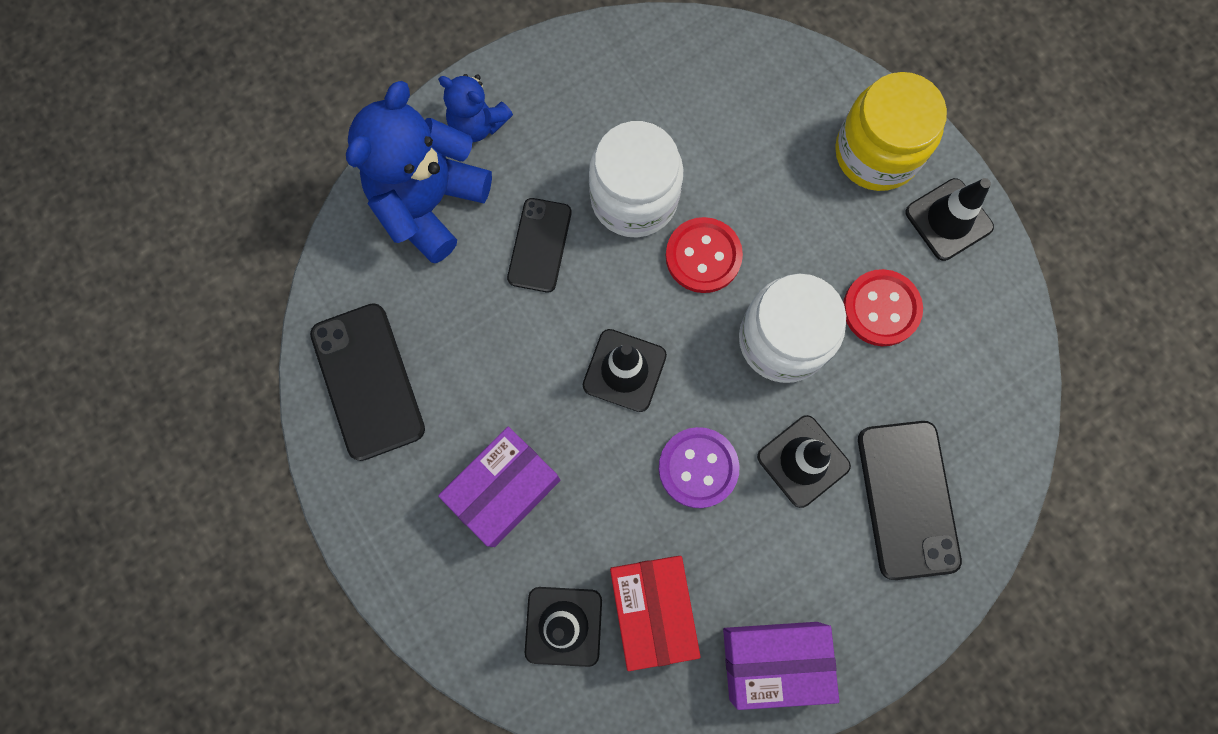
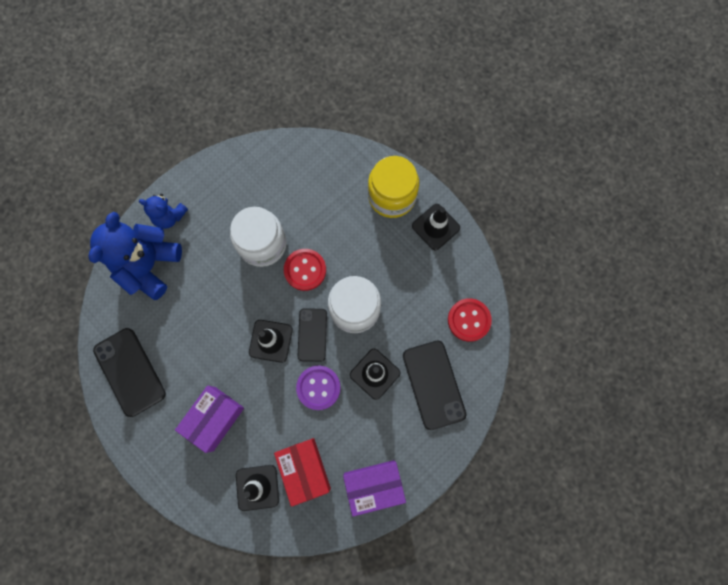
camera: 10 degrees left, 0 degrees up
(539, 245) = (214, 279): black phone -> black phone (312, 335)
(881, 309) = (406, 282): red button -> red button (469, 320)

